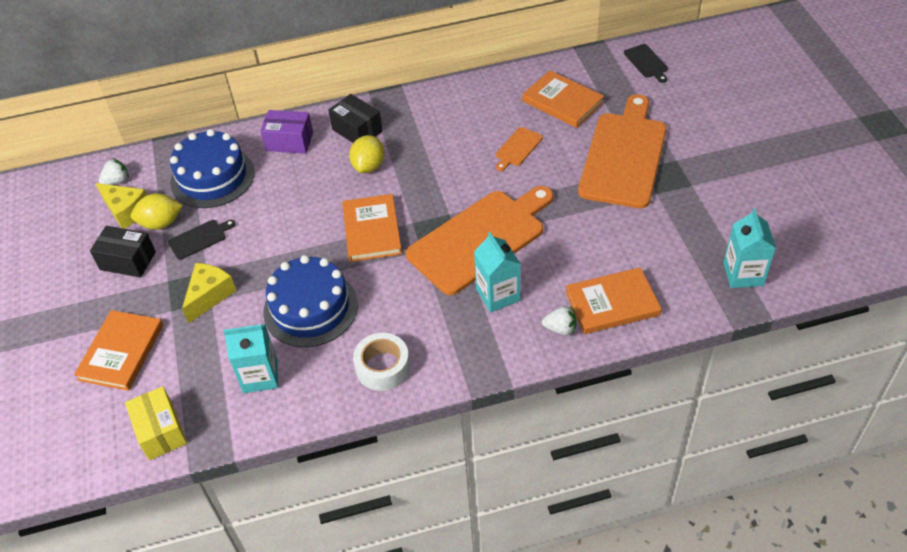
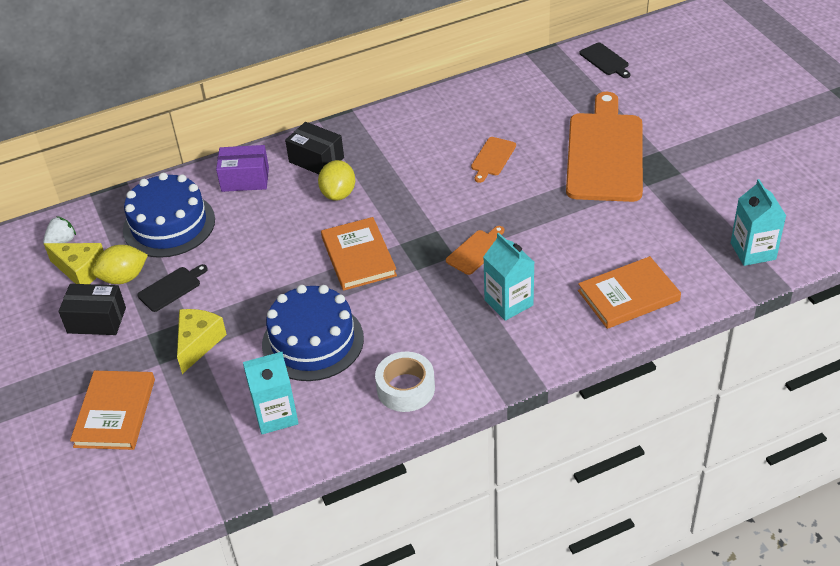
camera: 10 degrees left, 5 degrees down
(160, 431) = (181, 485): yellow box -> none
(480, 239) = (476, 251): orange cutting board -> orange cutting board, size x0.41
(560, 329) = (581, 326): white strawberry -> none
(562, 102) = (528, 108): orange book -> none

